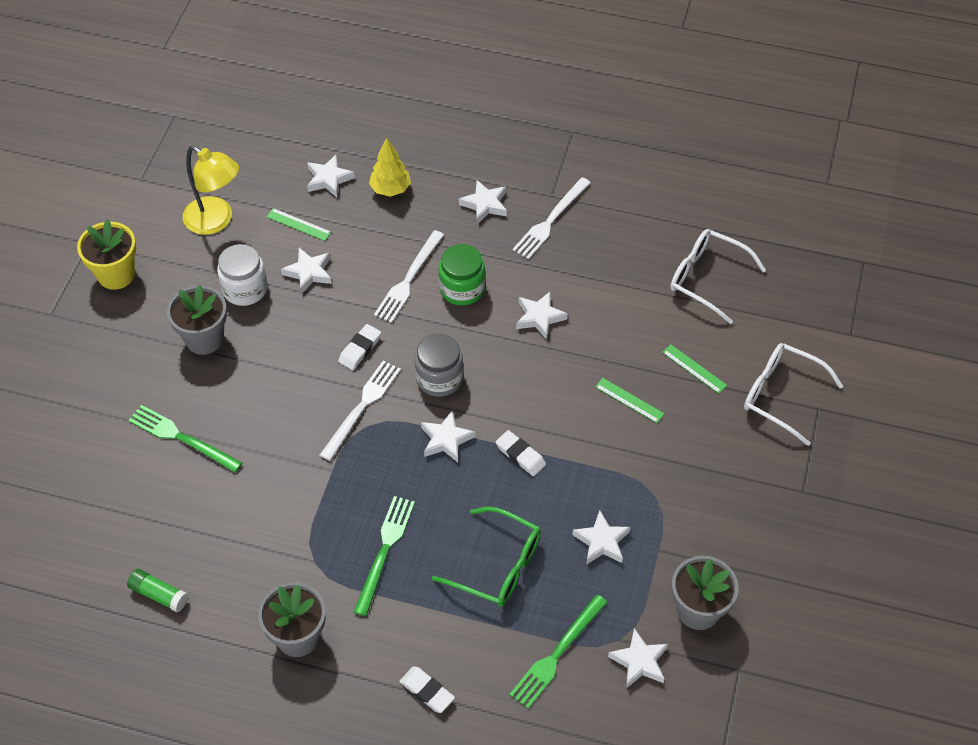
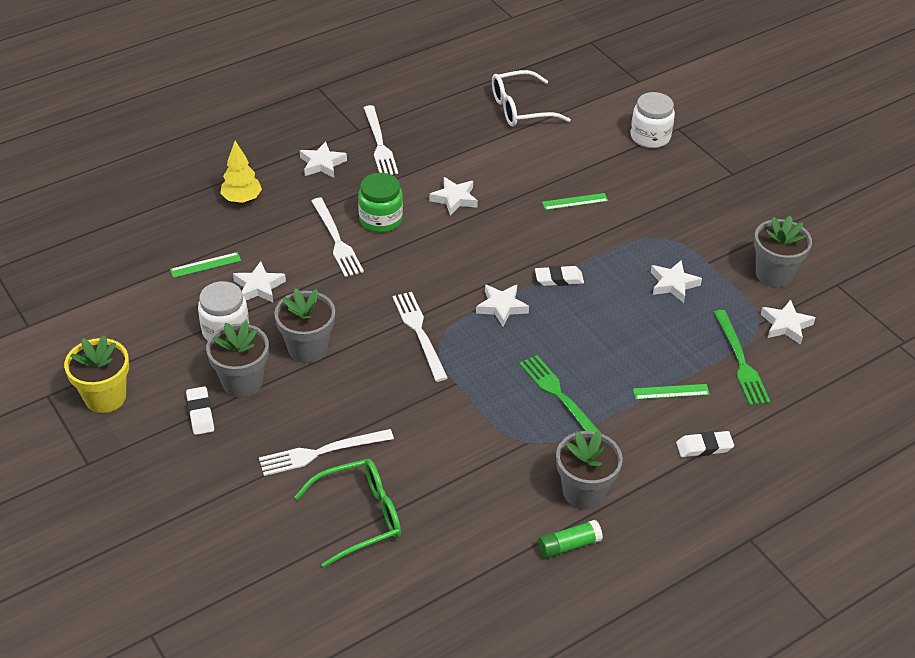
camera: 50 degrees left, 10 degrees down
(159, 594) = (455, 555): green glue stick -> green glue stick (569, 545)
(182, 438) = (322, 452): green fork -> white fork
(216, 221) = (136, 307): yellow lamp -> none
(276, 351) = (308, 348): none -> grey flower pot
(328, 179) = (186, 224): white star -> none
(360, 349) = (366, 302): white eraser -> white eraser (200, 413)
(439, 378) = (444, 278): grey jar -> none
(498, 566) = (638, 346): green glasses -> green glasses (360, 516)
(694, 369) = (585, 158): green ruler -> green ruler (671, 392)
(781, 395) = (650, 137): white glasses -> white jar

